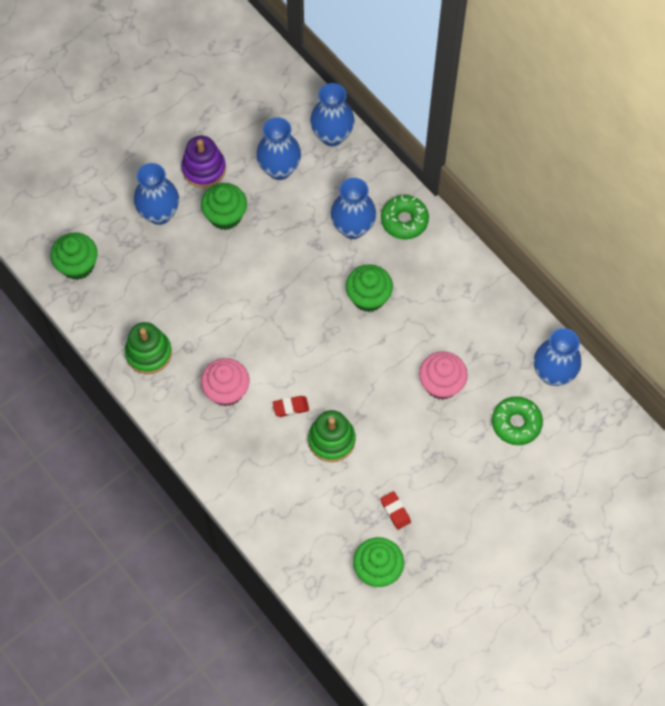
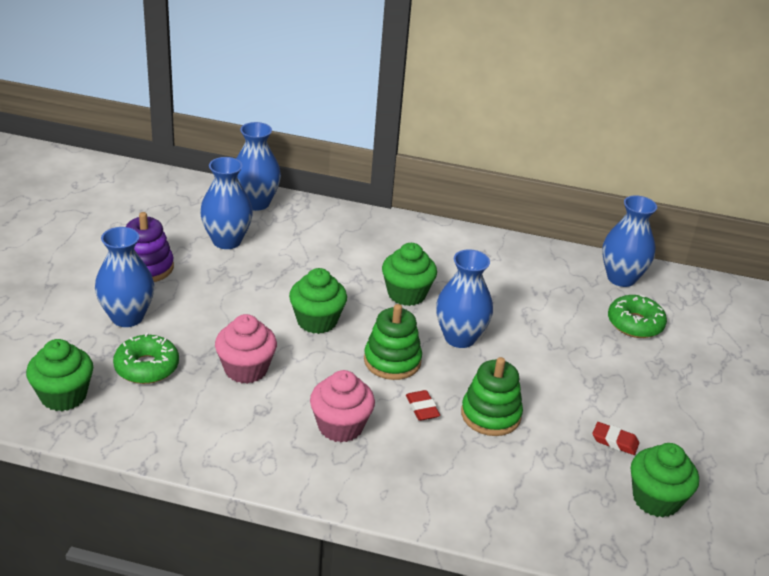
camera: 40 degrees left, 30 degrees down
(149, 353) = (220, 435): green stacking toy -> green stacking toy (392, 361)
(225, 216) = (203, 292): green cupcake -> green cupcake (317, 321)
(291, 407) = (422, 408): red eraser -> red eraser turned 60 degrees counterclockwise
(353, 228) = (340, 254): blue vase -> blue vase (460, 338)
(404, 221) = (381, 232): green donut -> green donut (147, 367)
(441, 384) = (541, 326): pink cupcake -> pink cupcake (246, 369)

